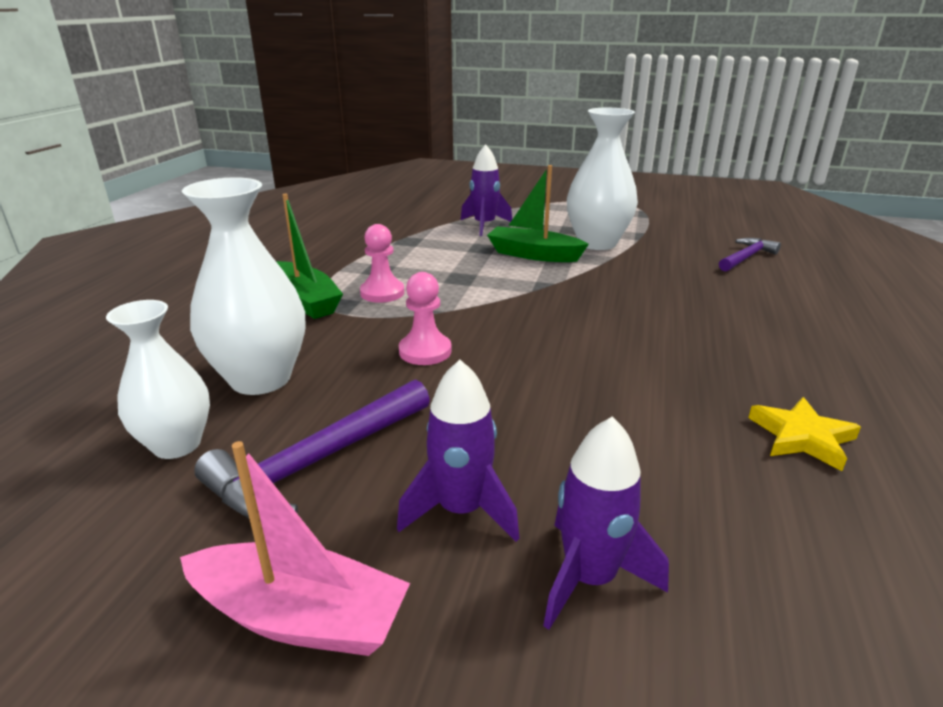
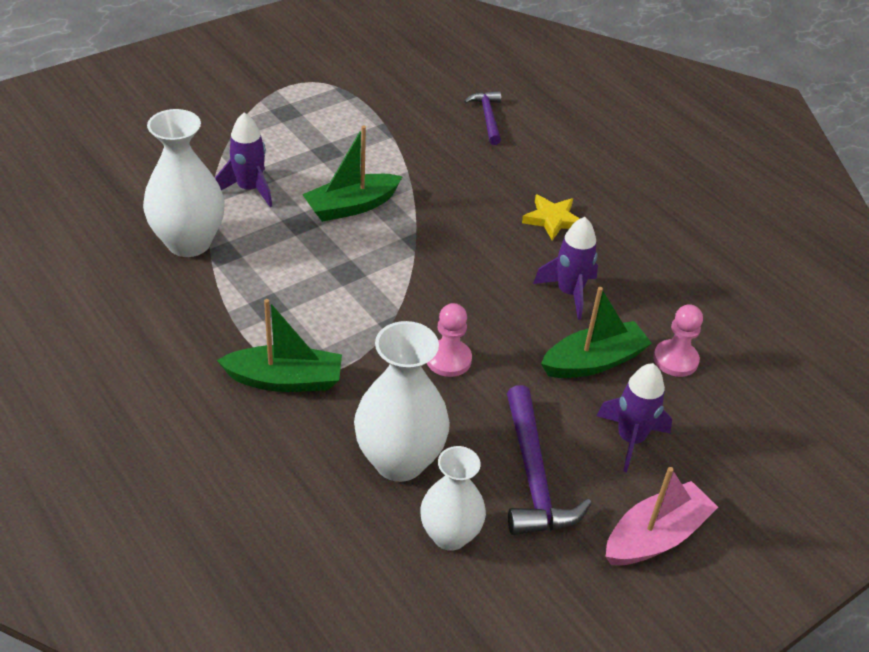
camera: 55 degrees left, 15 degrees up
(382, 293) = (322, 329): pink pawn -> pink pawn (675, 360)
(549, 429) = (593, 361): none -> green boat
(590, 578) = (712, 424): purple rocket -> purple rocket (569, 293)
(597, 243) = (372, 160): white vase -> white vase (189, 243)
(802, 437) = (688, 278): yellow star -> yellow star (552, 220)

